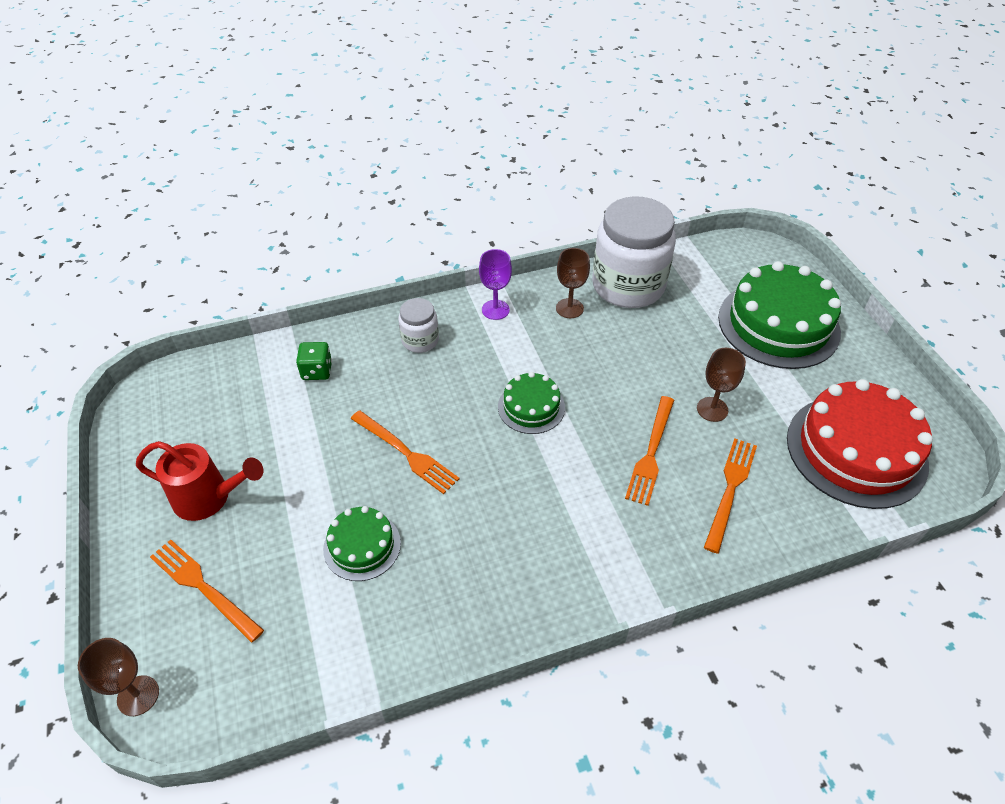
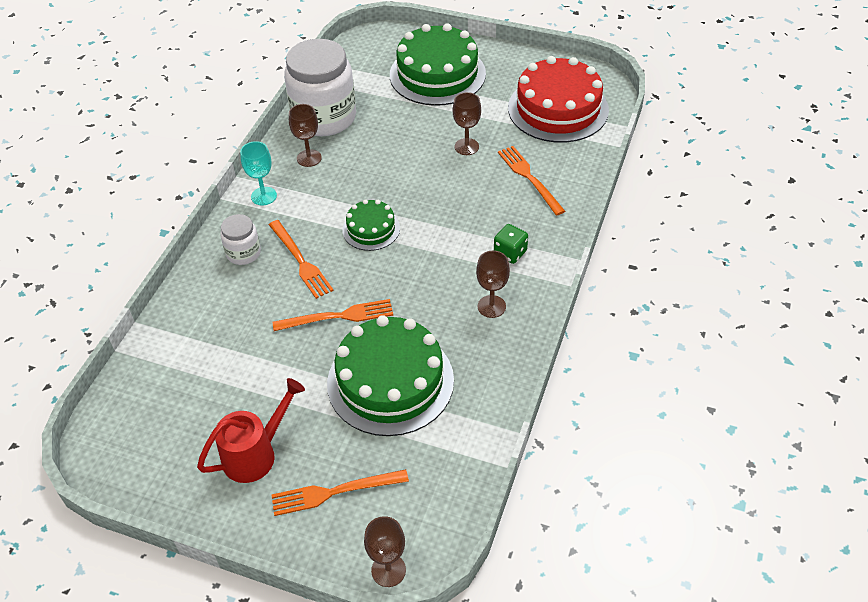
camera: 50 degrees left, 0 degrees up
(317, 371) = (203, 328): green dice -> green dice (510, 253)
(362, 546) = (390, 381): green cake -> green cake, size x1.93
(495, 310) = (264, 196): purple goblet -> turquoise goblet
(525, 570) = (491, 306): none -> brown goblet
(651, 452) = (468, 195): orange fork -> orange fork (300, 261)

